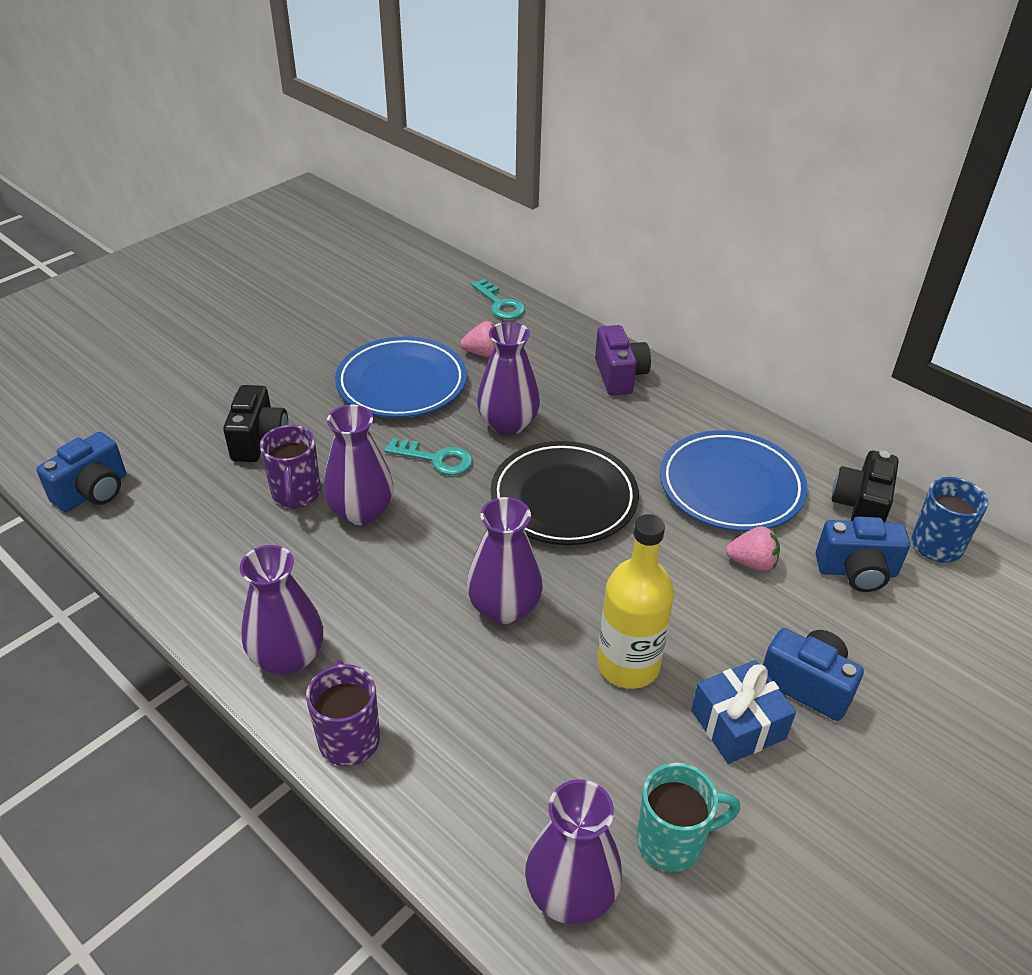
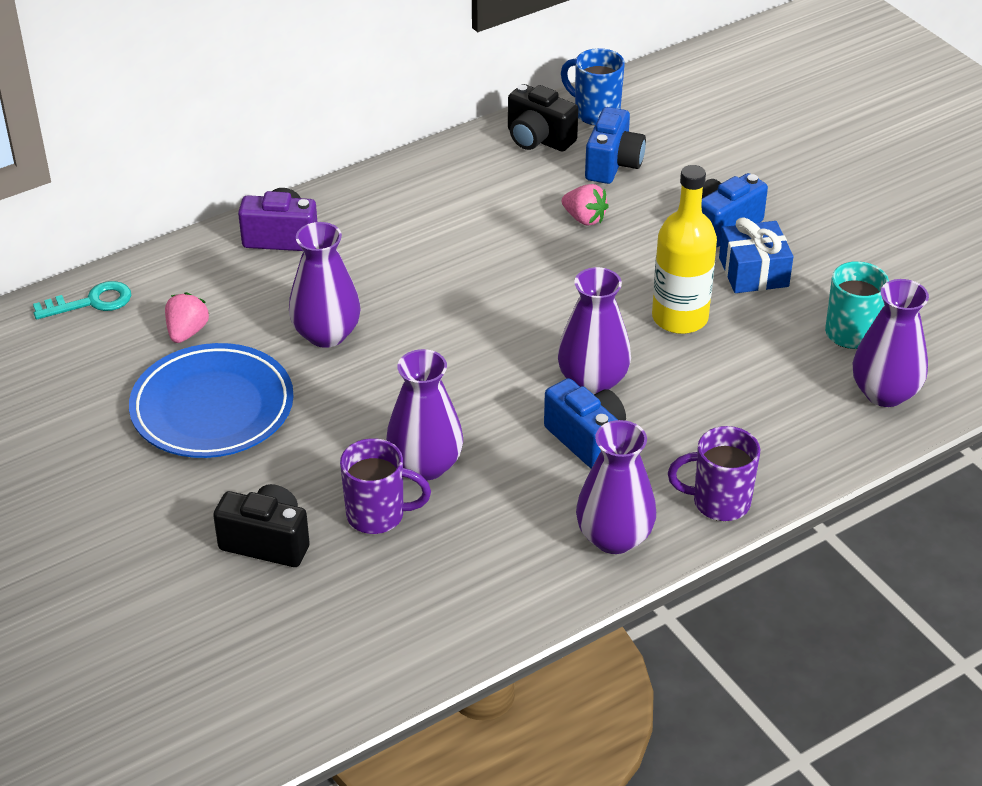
camera: 75 degrees left, 0 degrees up
(93, 492) = (303, 701): blue camera -> blue camera (586, 439)
(436, 459) = (362, 397): turquoise key -> none
(564, 498) = (460, 315): black plate -> none
(731, 486) = (483, 205): blue plate -> none
(752, 562) = (584, 218): pink strawberry -> pink strawberry turned 105 degrees clockwise

